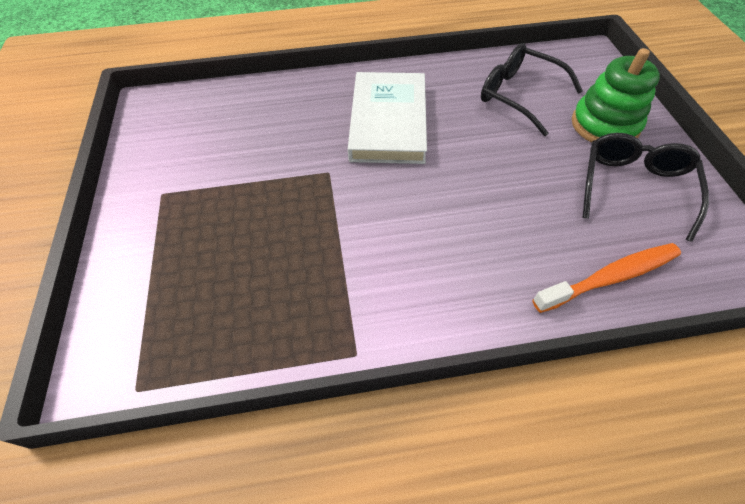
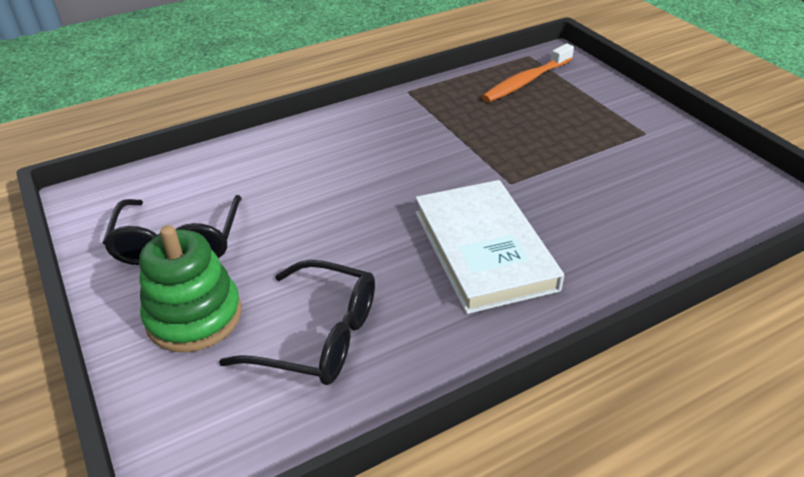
camera: 160 degrees right, 15 degrees down
(610, 277) = (222, 164): orange toothbrush -> orange toothbrush (526, 81)

